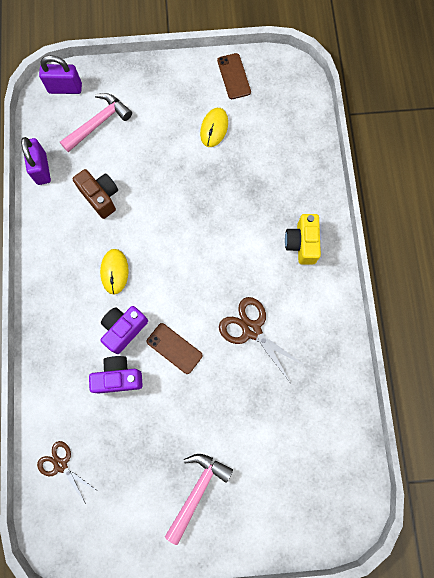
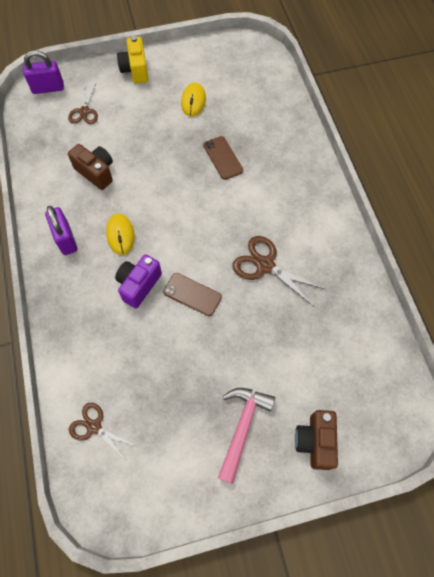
camera: 10 degrees left, 10 degrees down
(42, 169) = (35, 157): purple padlock -> purple padlock (66, 239)
(99, 123) = (84, 111): pink hammer -> brown scissors
(118, 377) = (141, 330): purple camera -> none
(233, 76) = (203, 58): brown phone -> brown phone (222, 158)
(262, 517) = (315, 441): none -> brown camera
(302, 243) = (296, 183): yellow camera -> yellow camera (135, 70)

